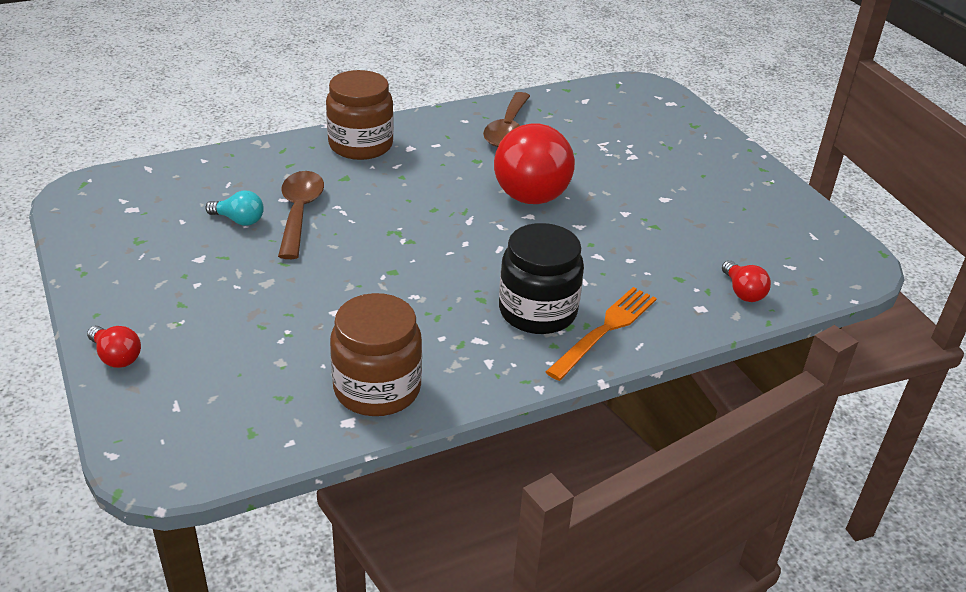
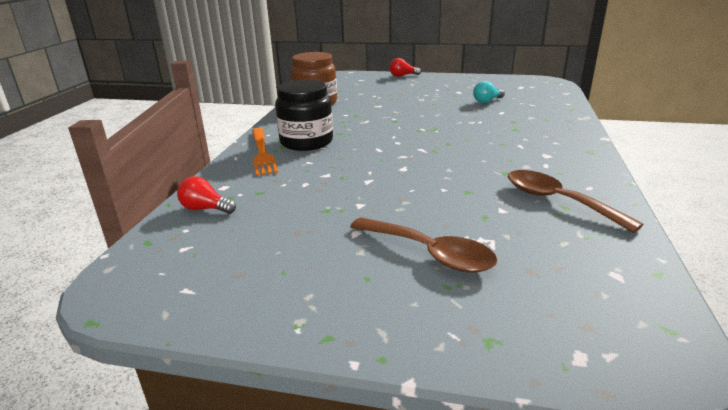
camera: 130 degrees right, 10 degrees down
(299, 212) = (481, 113): brown spoon -> brown spoon (430, 253)
(361, 145) = (562, 141): brown jar -> none
(533, 187) = (441, 181): red light bulb -> none

